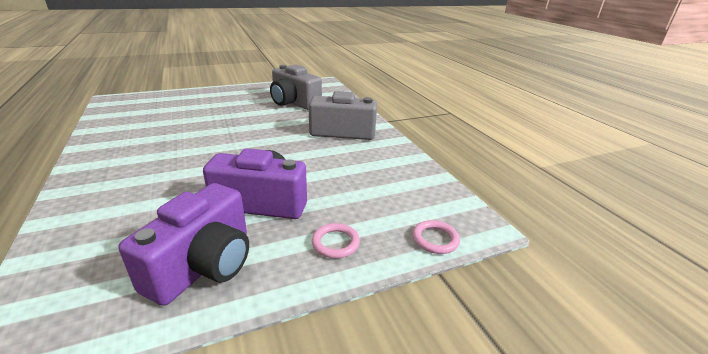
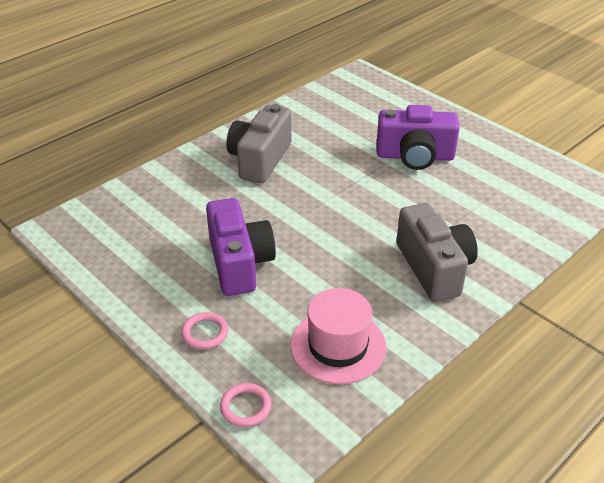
camera: 70 degrees right, 10 degrees up
(204, 265) = (146, 267): purple camera -> purple camera (415, 156)
(294, 103) = (483, 194): grey camera -> grey camera (260, 159)
(390, 181) = (338, 346): none -> pink hat

